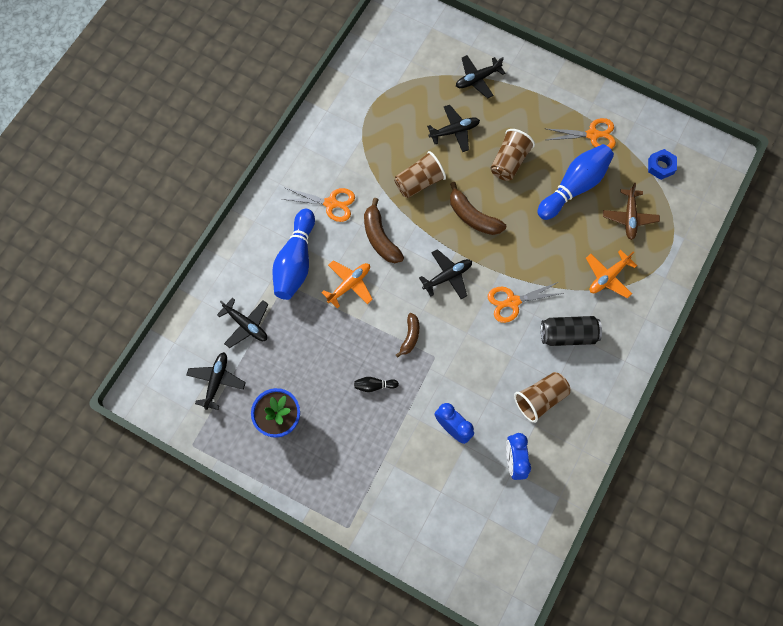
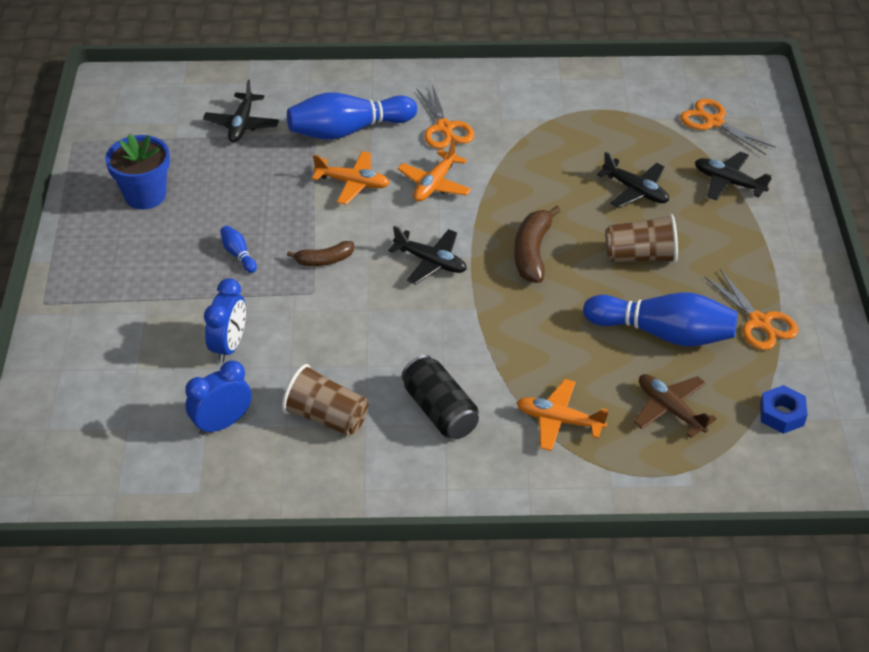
camera: 60 degrees right, 25 degrees down
(217, 381) = (159, 130): black plane -> none
(374, 385) = (238, 254): black bowling pin -> blue bowling pin
(380, 237) = (434, 184): brown banana -> orange plane
(419, 182) = (537, 187): brown cup -> none
(512, 302) = (444, 336): orange scissors -> orange scissors (714, 122)
(629, 217) = (670, 409): brown plane -> brown plane turned 75 degrees clockwise

